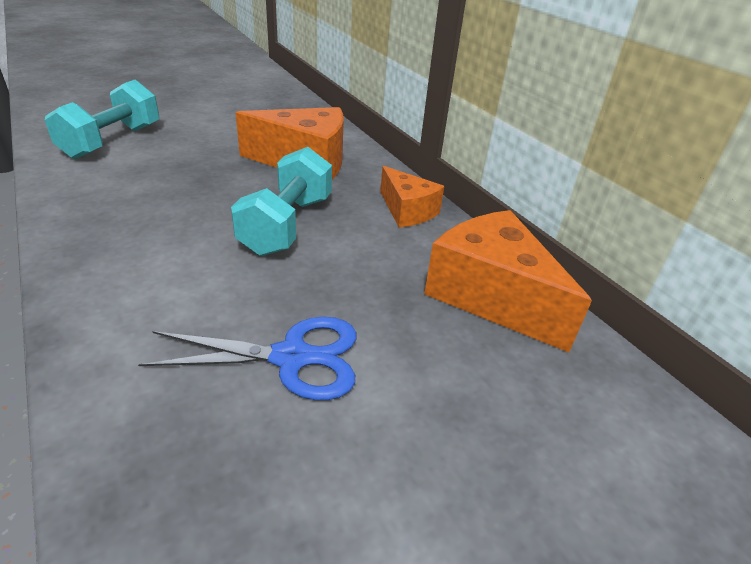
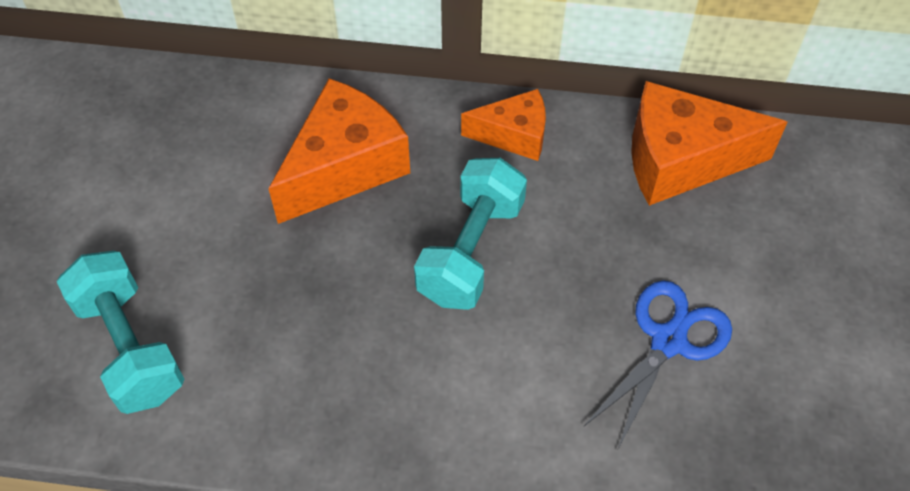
camera: 50 degrees left, 20 degrees up
(287, 225) = (471, 251): turquoise dumbbell -> turquoise dumbbell turned 60 degrees clockwise

